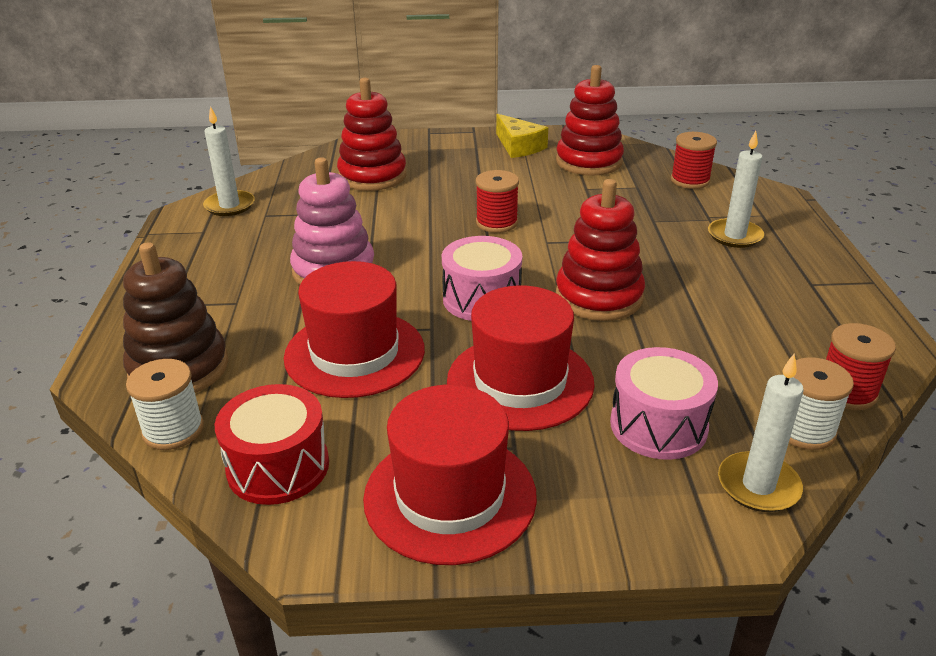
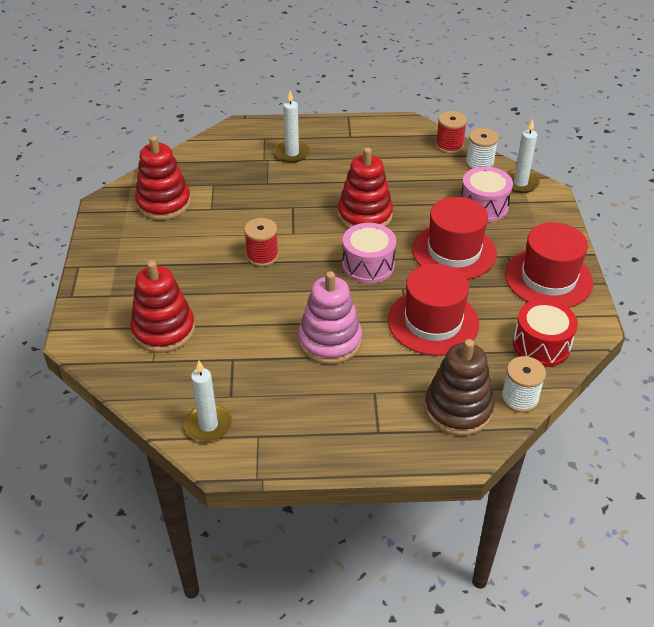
camera: 90 degrees left, 10 degrees up
(519, 146) = (122, 239): yellow cheese -> none
(690, 180) = (208, 159): red spool -> none

